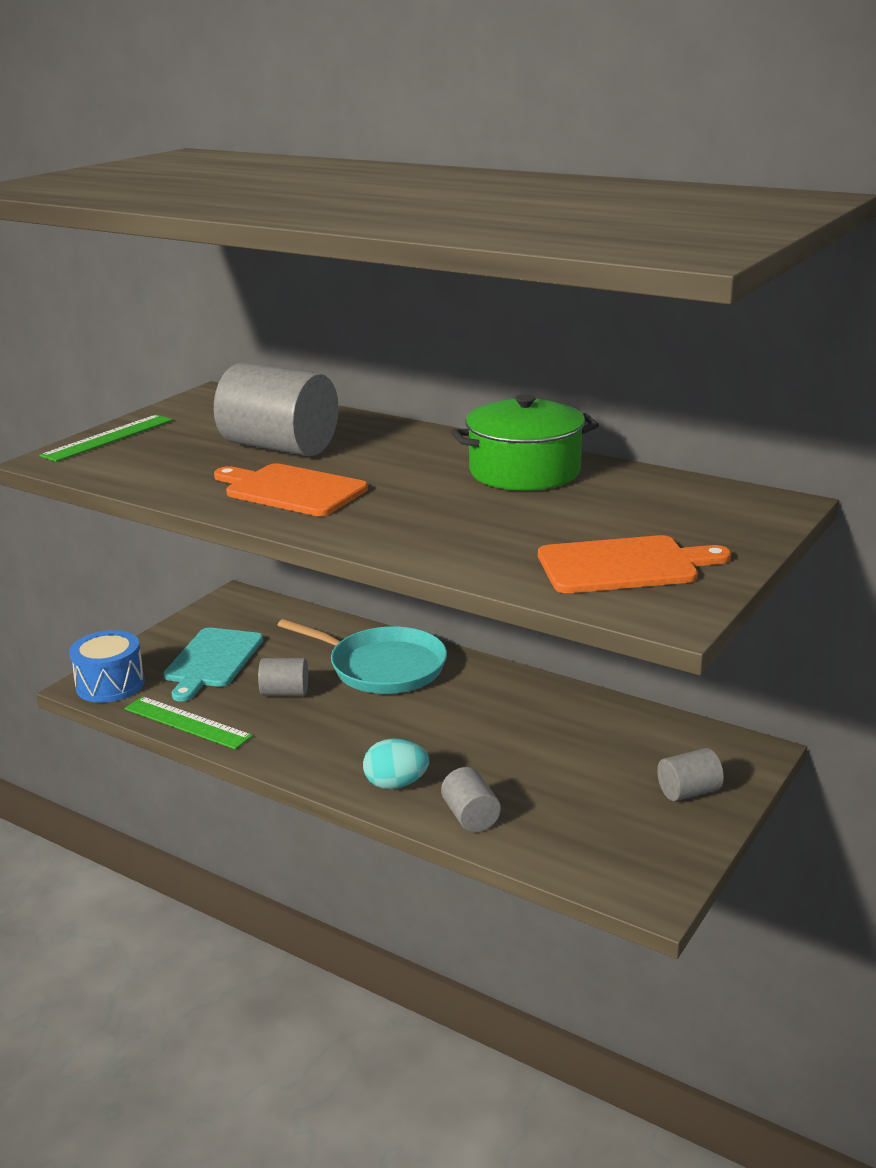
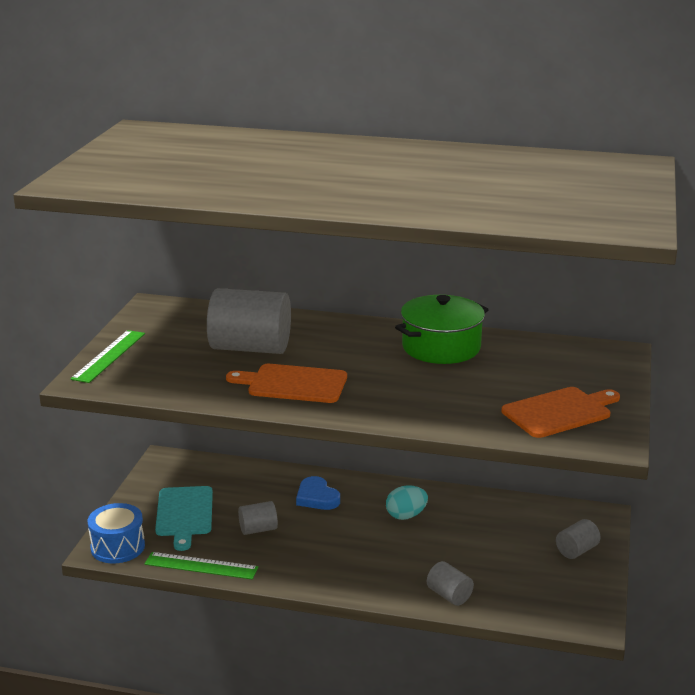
camera: 20 degrees left, 0 degrees up
(382, 667) = (317, 497): turquoise pan -> blue heart
(396, 784) = (384, 582): turquoise egg -> turquoise egg (406, 516)

